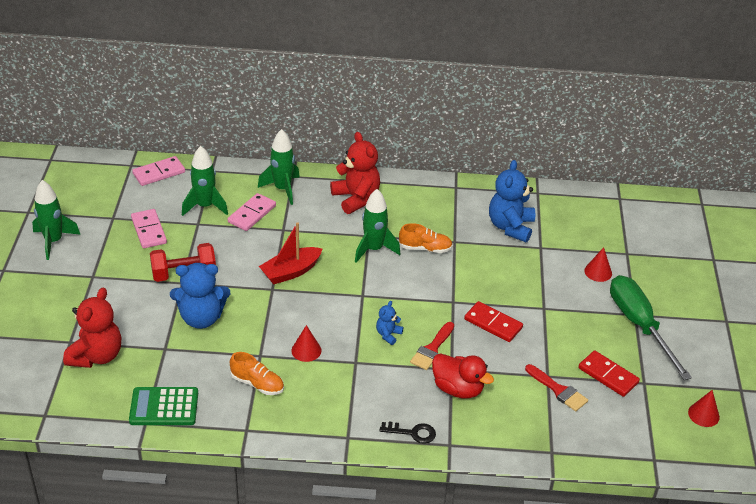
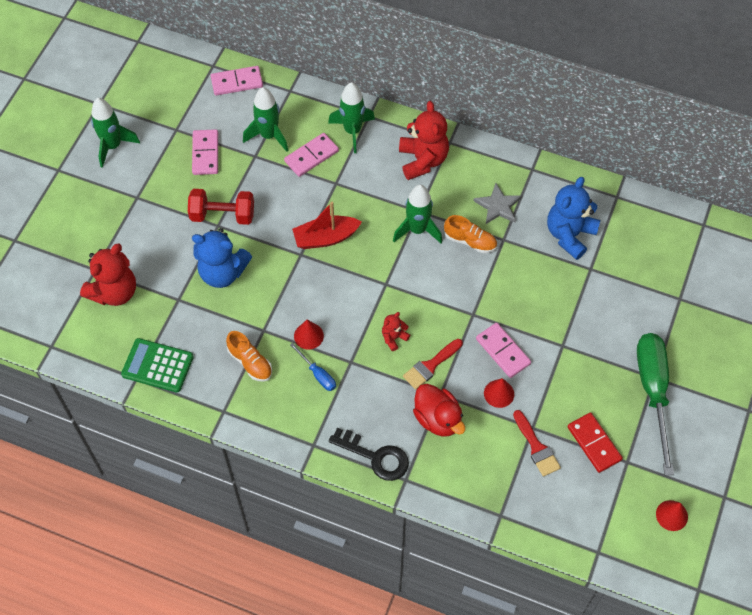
camera: 20 degrees right, 20 degrees up
(328, 379) = (318, 374): none -> blue screwdriver
(388, 335) = (394, 338): blue teddy bear -> red teddy bear
(412, 433) = (375, 457): black key -> black key, size x1.52
(438, 218) = (498, 206): none -> grey star
(493, 323) = (503, 351): red domino -> pink domino
(598, 272) = (638, 315): red cone -> red cone (499, 393)

